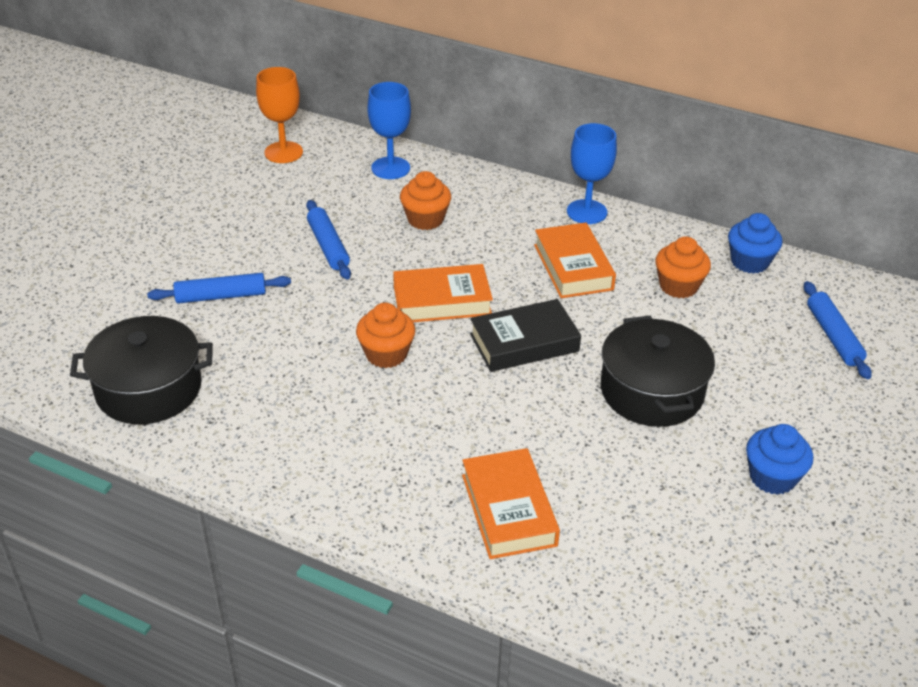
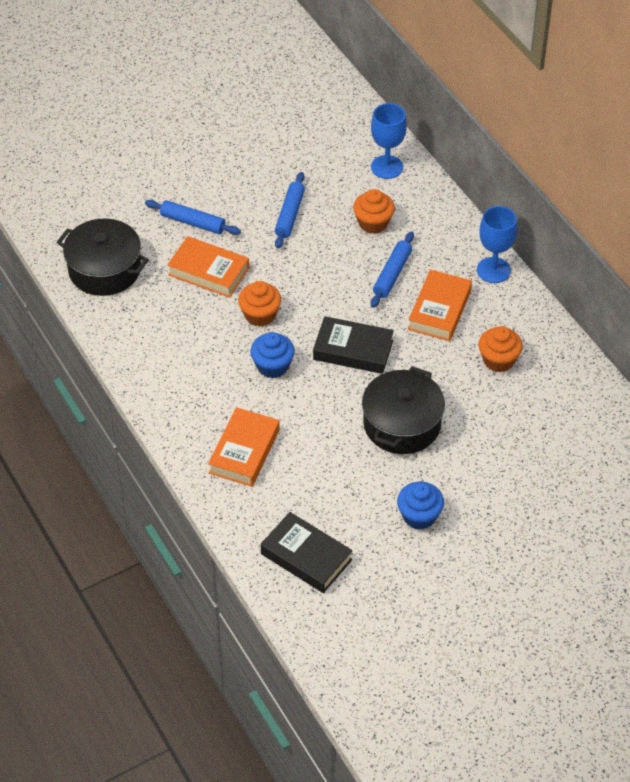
camera: 35 degrees right, 10 degrees up
(283, 152) = (323, 119): orange goblet -> none
(442, 301) = (328, 293): orange book -> orange book (208, 271)
(703, 595) = (306, 557): none -> black book
(749, 262) = (570, 367): blue cupcake -> blue cupcake (272, 366)
(833, 336) = (566, 450): blue rolling pin -> blue rolling pin (392, 274)

